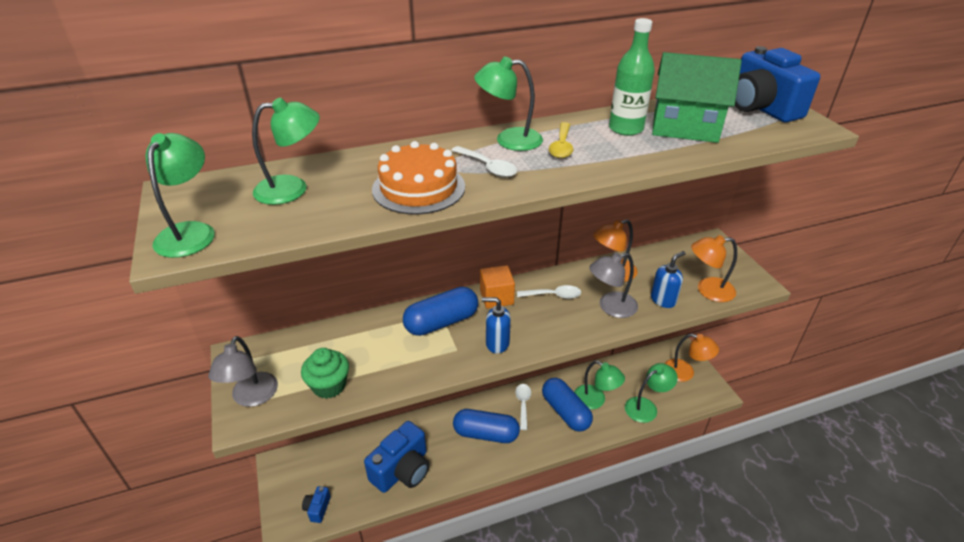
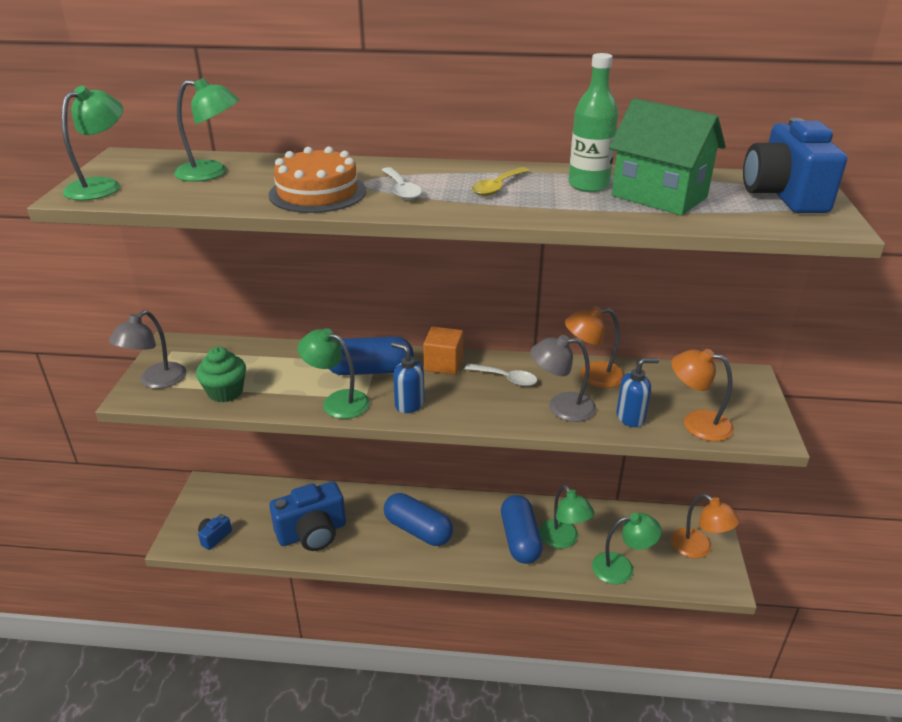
camera: 25 degrees right, 5 degrees down
(509, 140) = (450, 173): green lamp -> green lamp (337, 401)
(523, 404) = (477, 515): white spoon -> none

